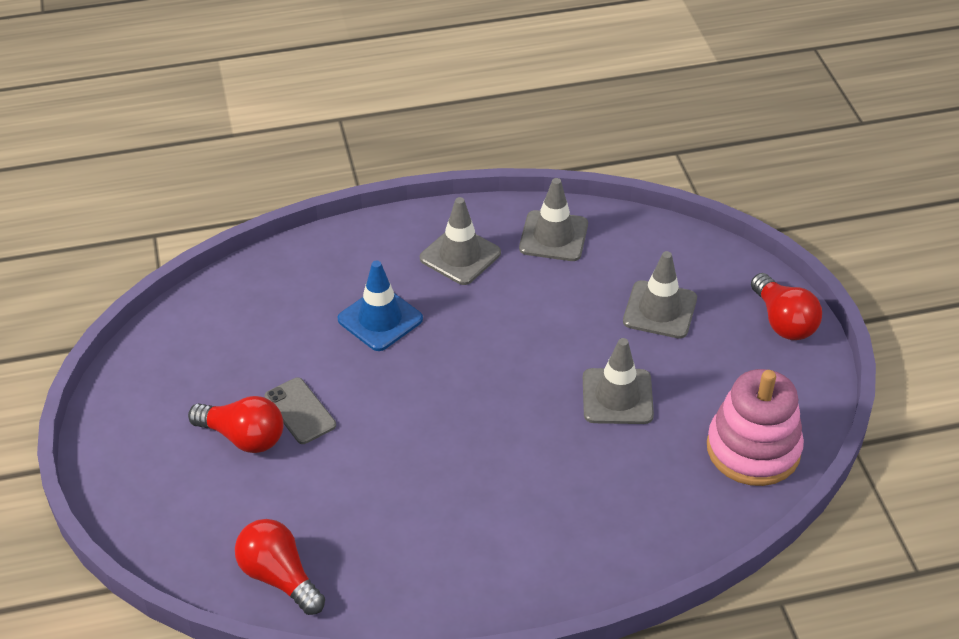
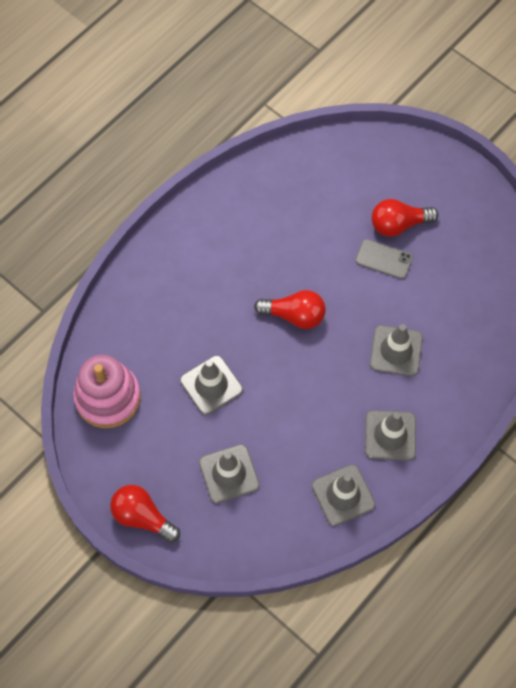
camera: 145 degrees right, 20 degrees up
(279, 577) = (307, 164): red light bulb -> red light bulb (294, 315)
(380, 319) = (396, 351): blue traffic cone -> grey traffic cone

